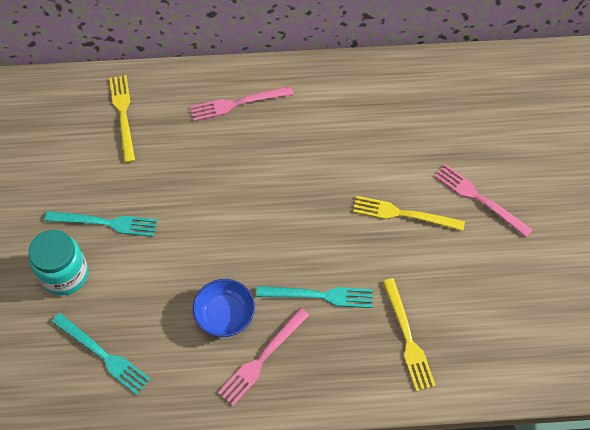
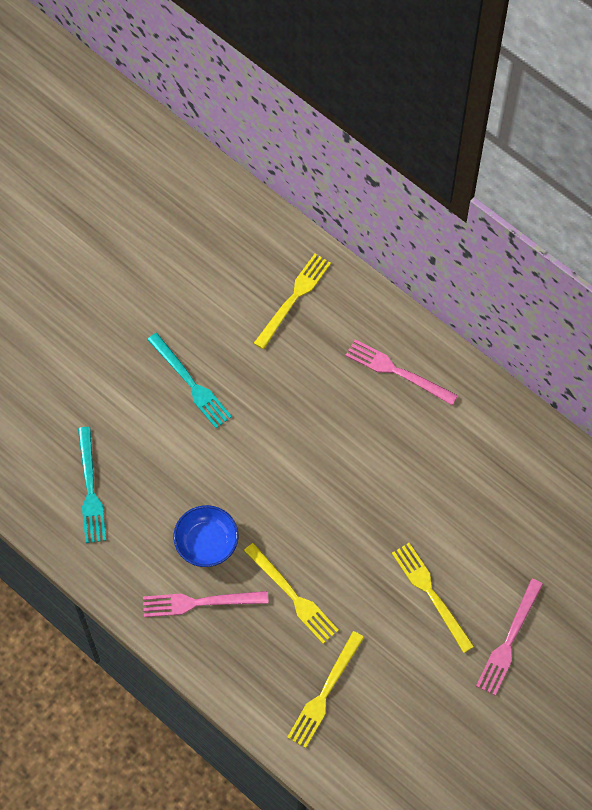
camera: 45 degrees right, 5 degrees up
(65, 274) = (122, 399): turquoise jar -> none
(319, 296) = (292, 596): turquoise fork -> yellow fork
(479, 199) = (509, 640): pink fork -> pink fork turned 150 degrees counterclockwise

